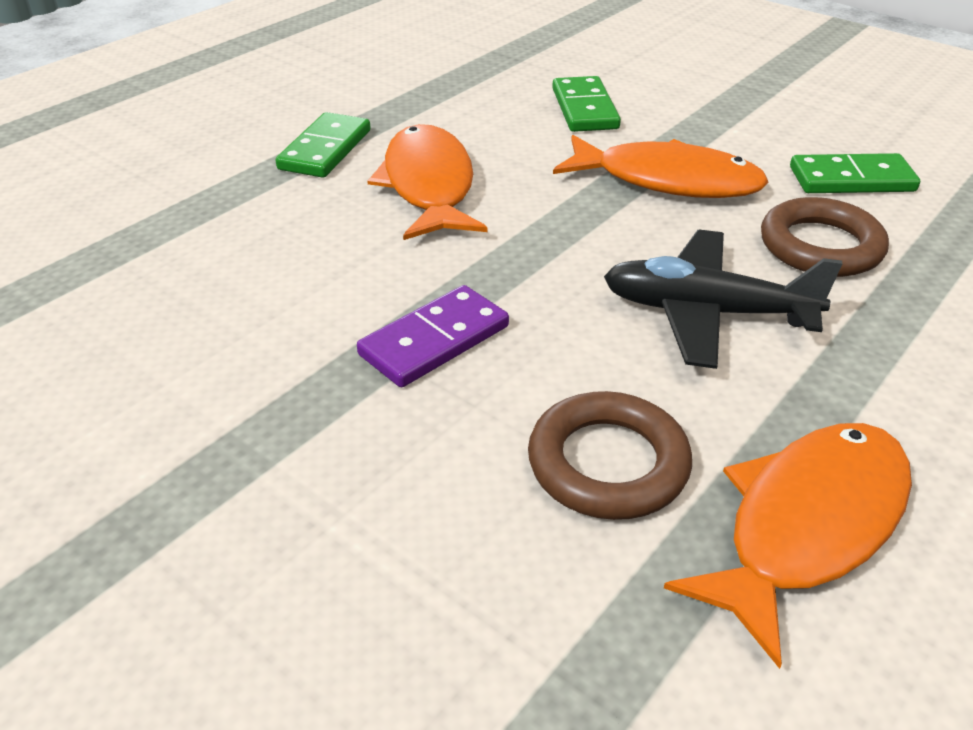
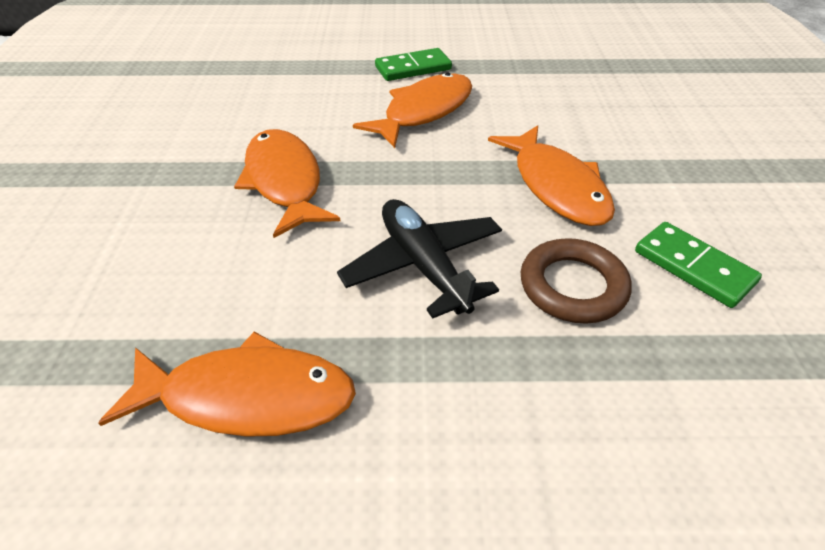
camera: 50 degrees right, 5 degrees up
(434, 340) = (284, 182): purple domino -> orange fish
(584, 109) = (592, 118): green domino -> none
(608, 463) = (236, 288): brown ring -> none

